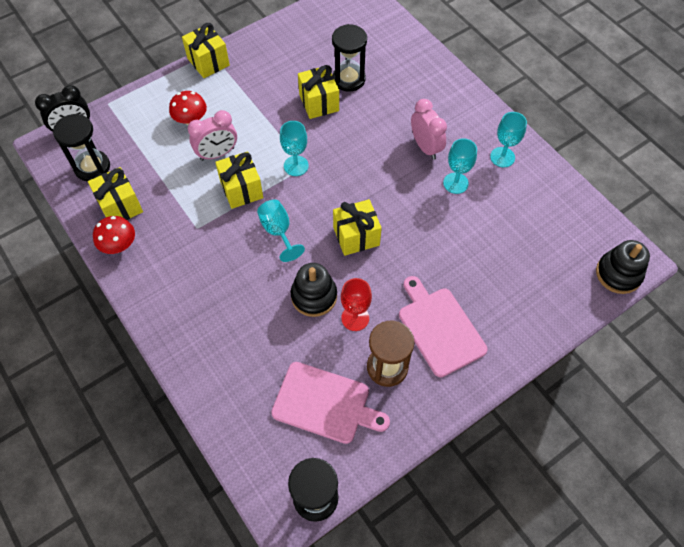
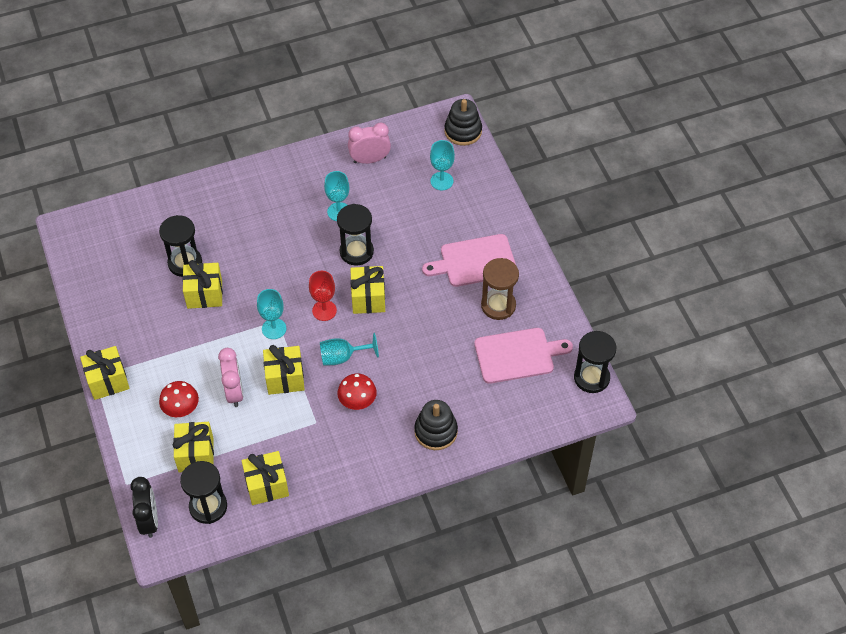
camera: 75 degrees left, 5 degrees down
(119, 245) = (313, 491): red mushroom -> red mushroom (357, 401)
(145, 143) = (196, 454): none -> yellow gift
(314, 296) = (418, 343): black stacking toy -> black stacking toy (436, 431)
(325, 404) = (518, 355): pink cutting board -> pink cutting board turned 45 degrees clockwise
(355, 318) = (448, 317): red goblet -> red goblet (324, 310)
(411, 211) = (356, 252): none -> black hourglass
(425, 147) = (291, 223): pink clock -> pink clock (369, 160)
(502, 157) = (324, 170): turquoise goblet -> turquoise goblet (441, 181)

